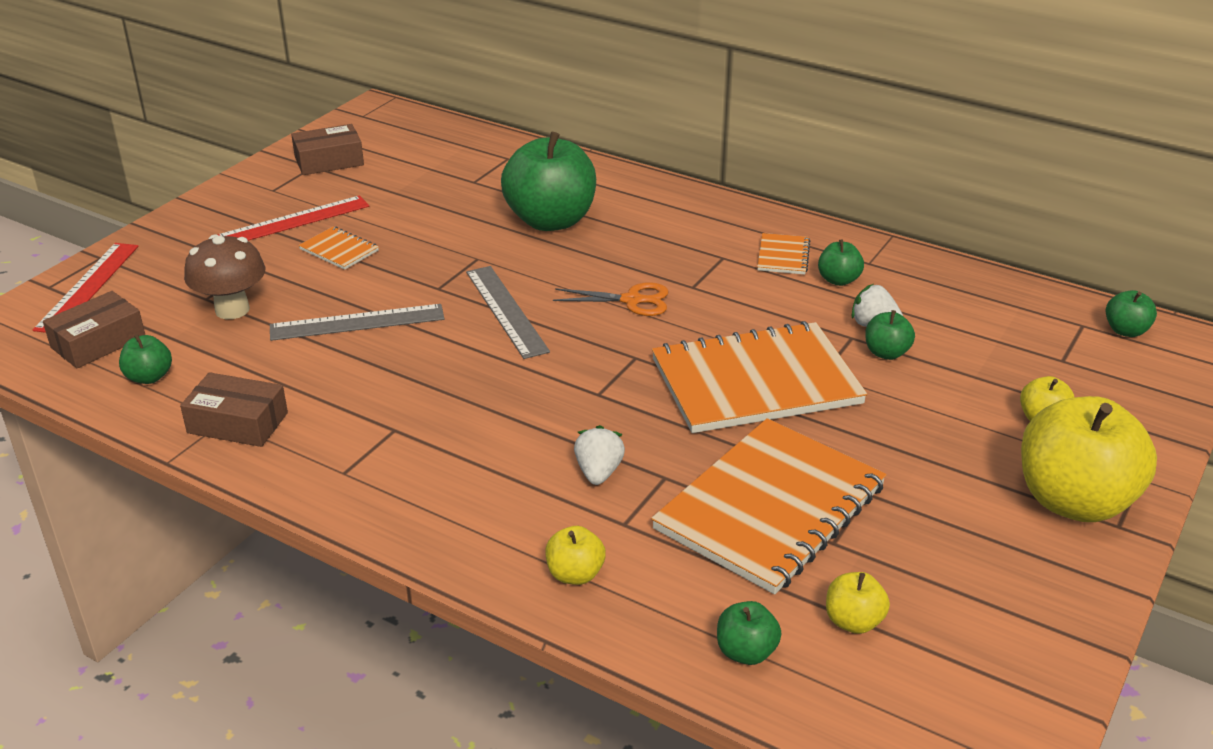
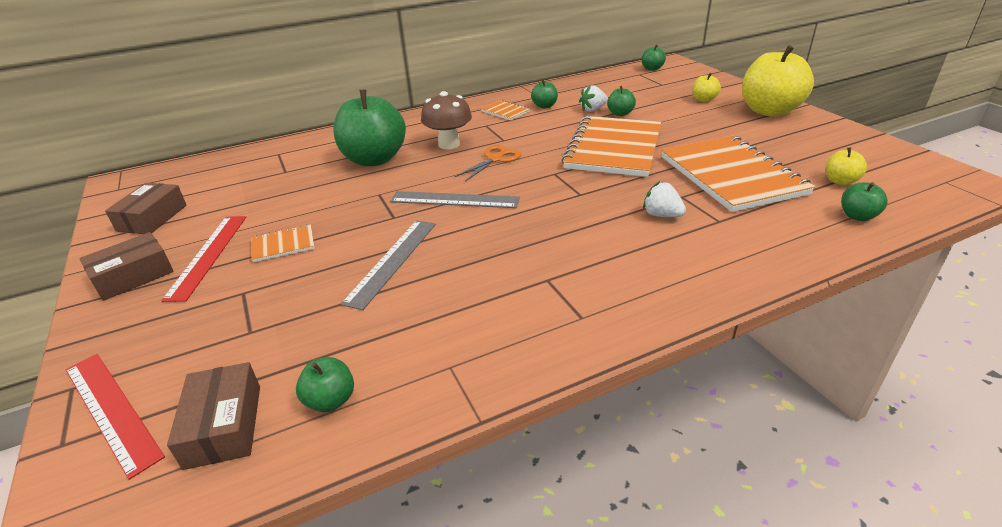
camera: 55 degrees left, 0 degrees up
(232, 310) = (289, 320): brown mushroom -> brown mushroom (449, 144)
(238, 423) = (462, 359): brown box -> brown box (133, 276)
(575, 574) = (762, 250): yellow apple -> none

